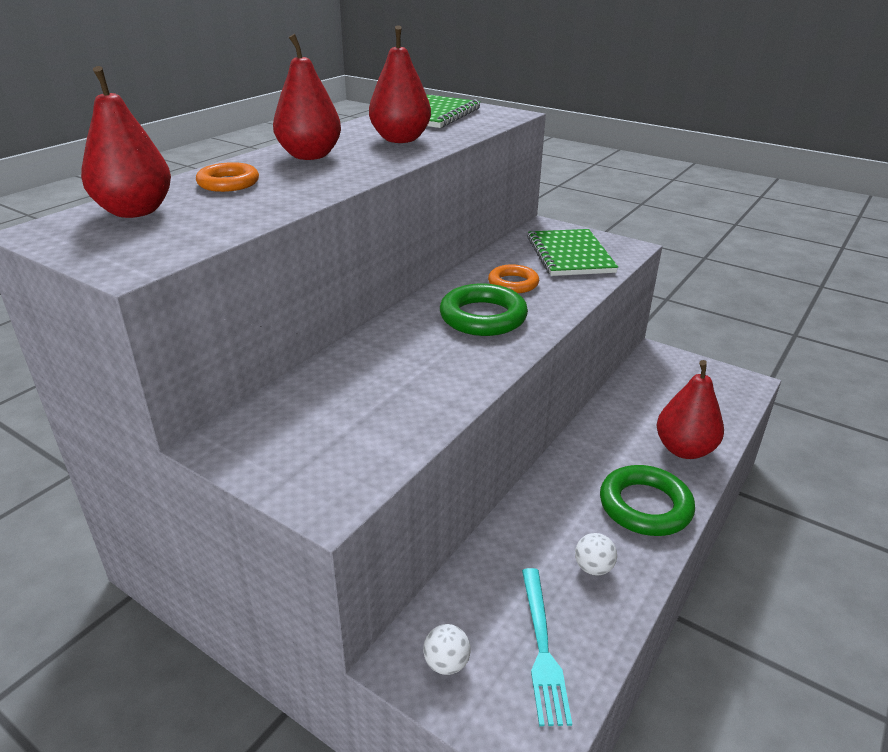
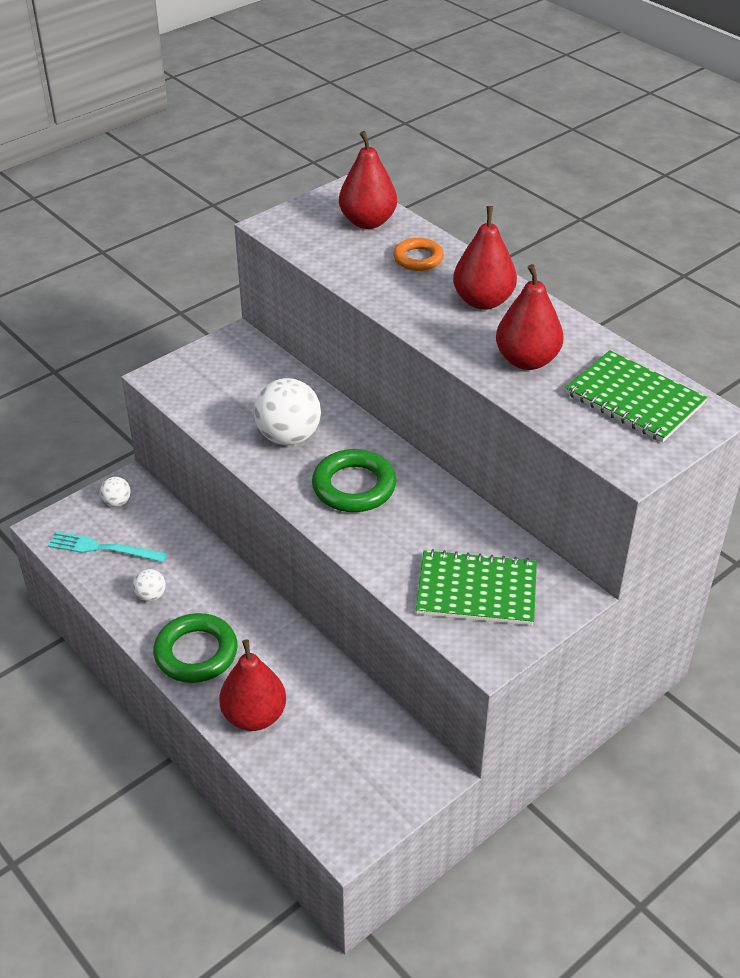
camera: 105 degrees right, 10 degrees up
(423, 365) = (288, 437): none -> white ball
(513, 283) = (417, 524): orange ring -> none

